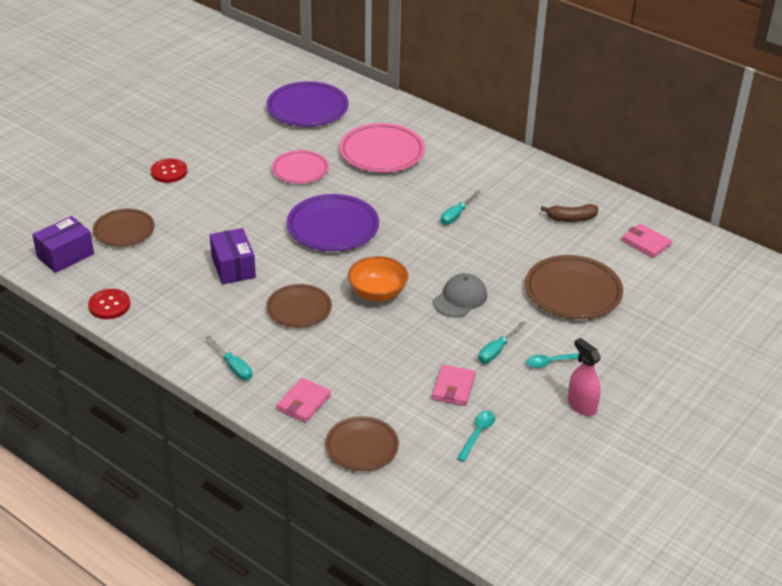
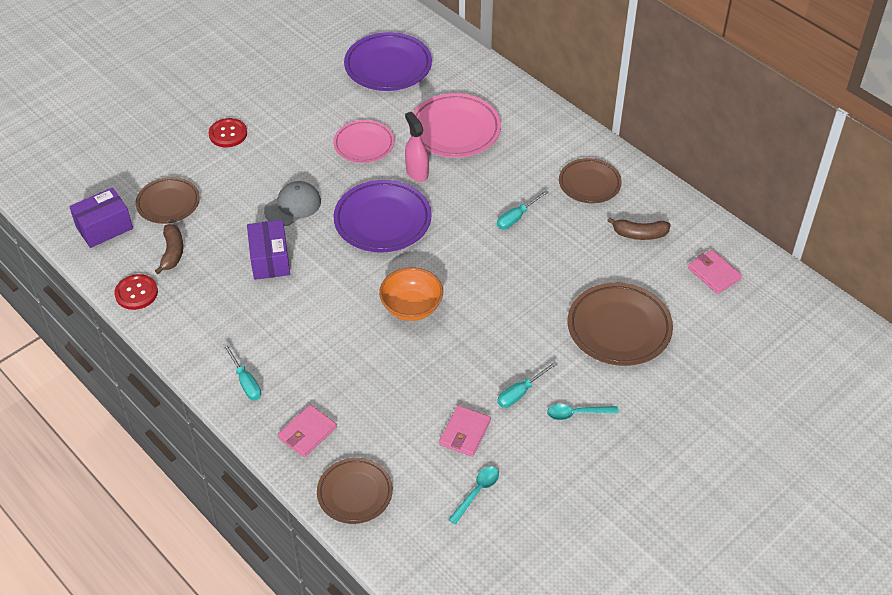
camera: 10 degrees right, 10 degrees up
(137, 270) = (172, 252): none -> brown banana
(299, 309) = (326, 318): brown plate -> brown plate (589, 184)
(460, 298) = (497, 323): grey cap -> grey cap (293, 206)
(581, 405) = (594, 471): pink spray bottle -> pink spray bottle (417, 172)

